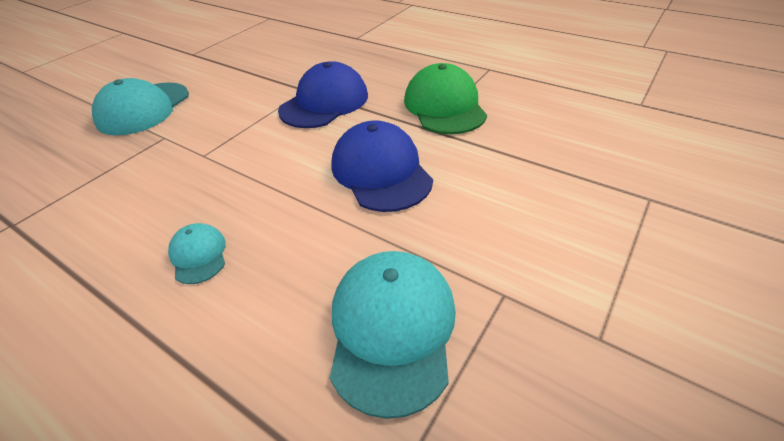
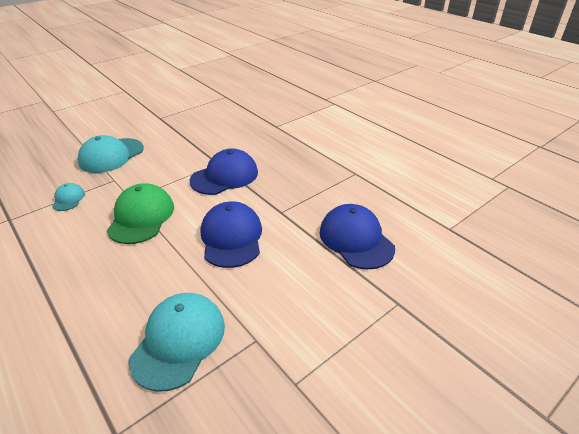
camera: 15 degrees right, 5 degrees down
(198, 255) = (97, 265): turquoise cap -> turquoise cap (68, 199)
(444, 106) = (303, 197): green cap -> green cap (141, 217)
(543, 138) = (356, 239): none -> blue cap

